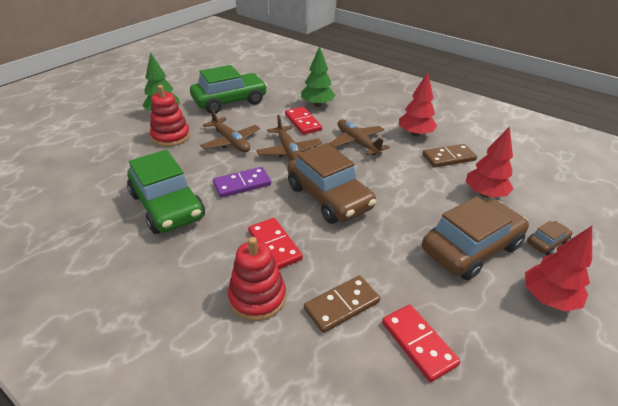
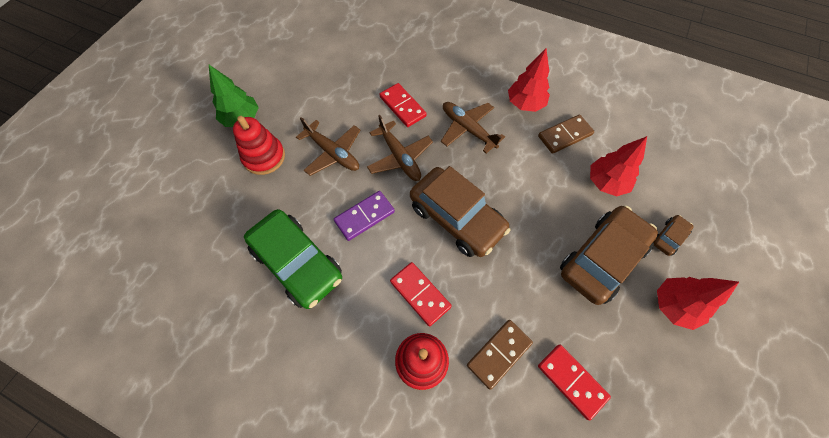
camera: 10 degrees left, 25 degrees up
(230, 101) = (311, 84): green car -> none
(317, 104) = (411, 73): green tree -> none

